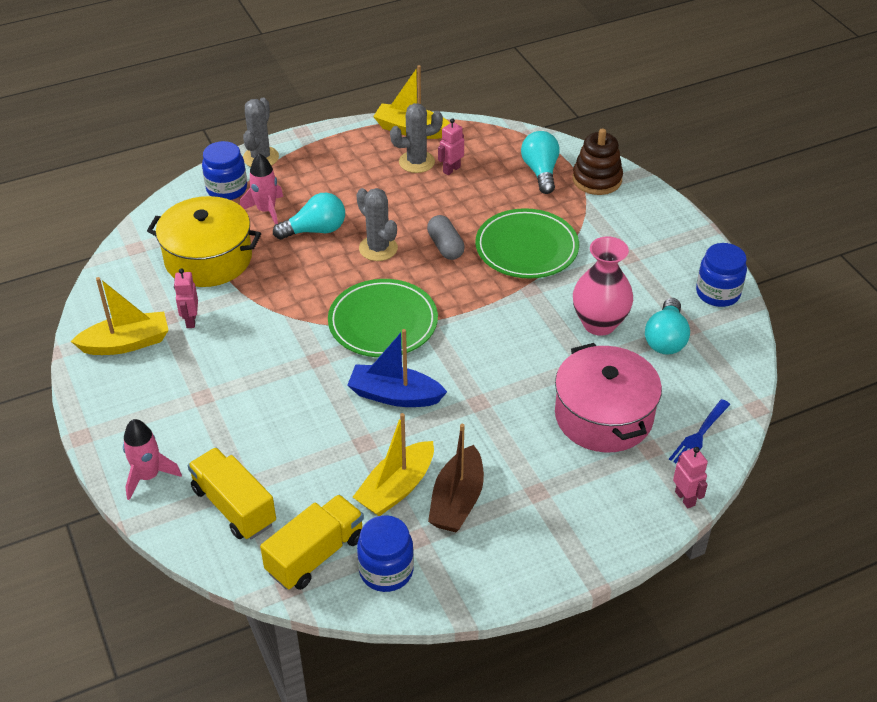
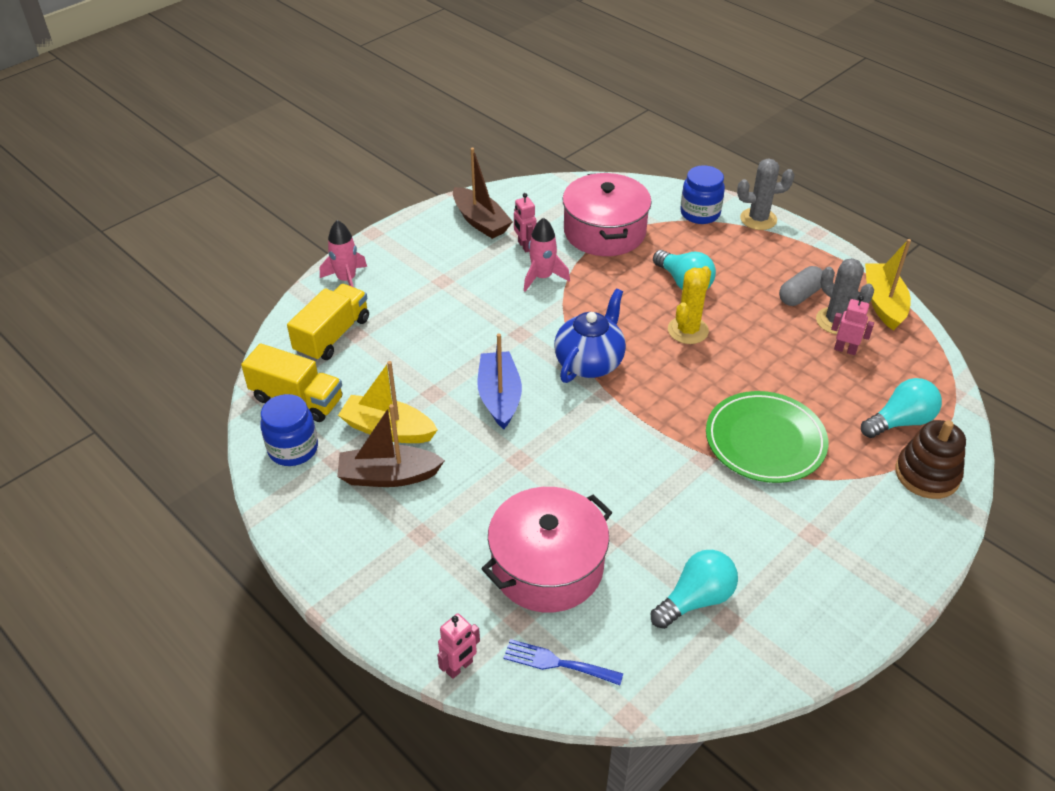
camera: 70 degrees right, 0 degrees up
(126, 343) = (480, 221): yellow boat -> brown boat
(190, 321) = (524, 246): pink robot -> pink robot turned 90 degrees counterclockwise
(208, 258) = (604, 232): yellow pot -> pink pot
(266, 211) = (688, 245): pink rocket -> pink rocket (542, 277)
(378, 248) = (688, 330): grey cactus -> yellow cactus
(383, 322) = (589, 362): green plate -> blue teapot
(445, 246) = (723, 377): grey capsule -> grey capsule (800, 295)
(599, 323) = (684, 531): pink vase -> none
(666, 339) = (695, 599): turquoise light bulb -> turquoise light bulb turned 150 degrees clockwise
(717, 293) = (806, 638): blue jar -> none

